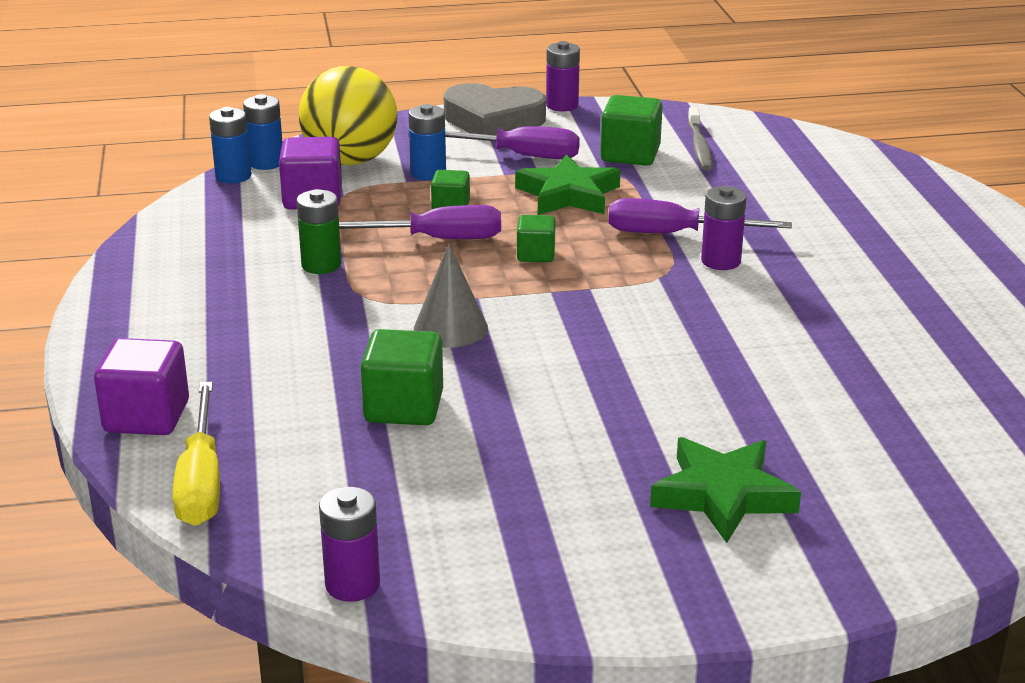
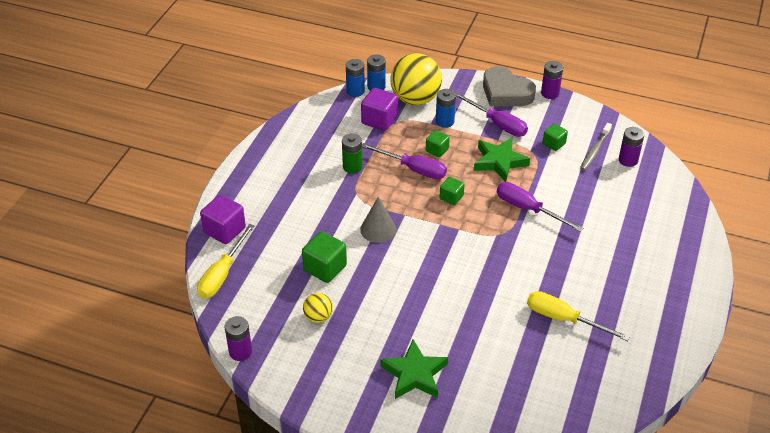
camera: 30 degrees right, 15 degrees up
(460, 478) = (318, 317): none -> yellow ball
(630, 155) = (554, 144): green cube -> green cube, size x0.61
(721, 261) = (534, 236): purple battery -> purple battery (628, 160)
(880, 342) = (564, 319): none -> yellow screwdriver

